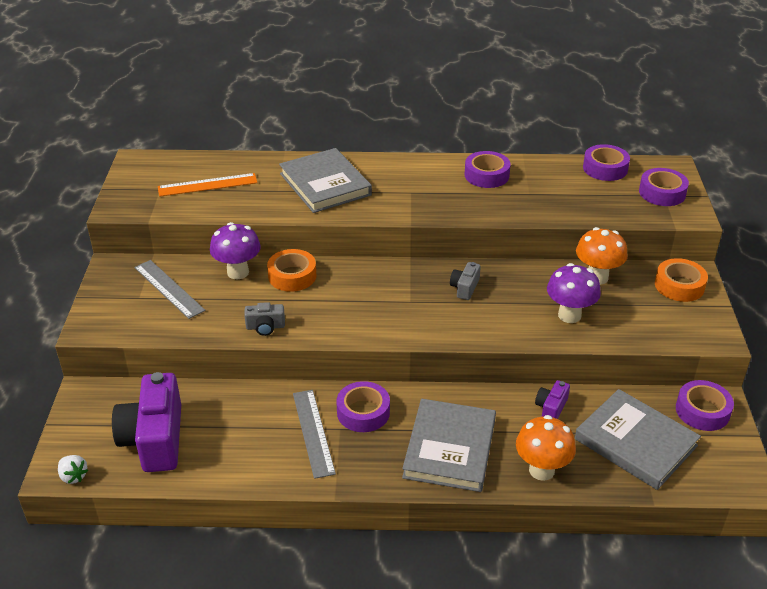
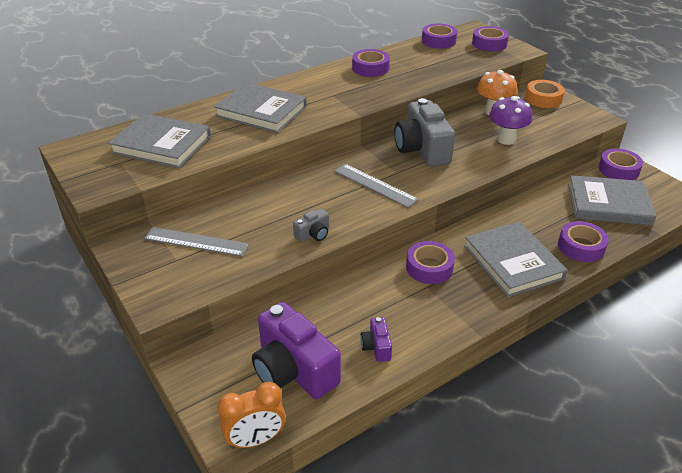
camera: 35 degrees left, 0 degrees up
(73, 476) = (255, 440): white strawberry -> orange clock
(207, 185) = (162, 144): orange ruler -> grey book
(238, 272) = (242, 206): purple mushroom -> none
(292, 276) = (290, 191): orange tape -> none
(313, 432) = (411, 299): grey ruler -> grey ruler (375, 185)
(465, 288) = (422, 149): grey camera -> grey camera, size x2.20
(541, 470) = (581, 247): orange mushroom -> purple tape
(551, 408) = (540, 207): purple camera -> purple camera (376, 347)

